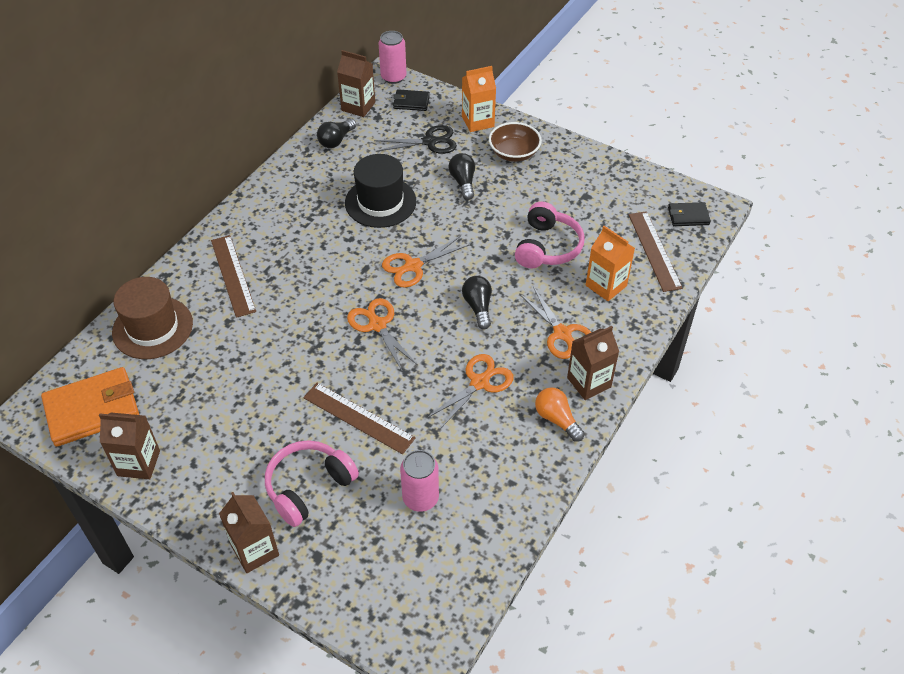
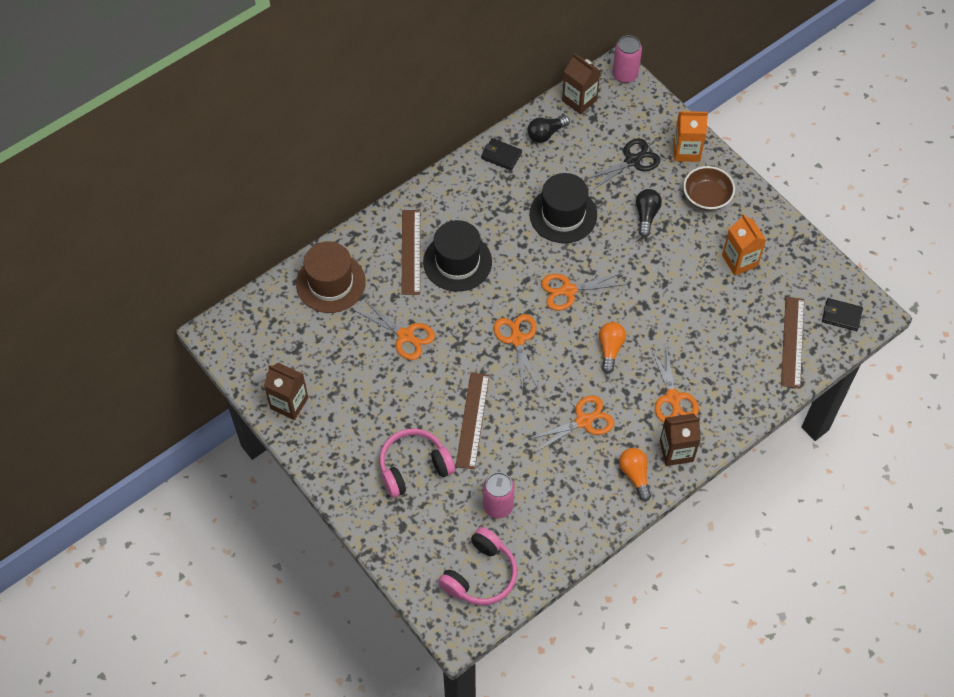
camera: 20 degrees right, 10 degrees up
(92, 409) = (265, 344): orange wallet -> none
(253, 355) = (405, 336): none -> orange scissors
(255, 550) = (357, 505): brown carton -> none
(286, 271) = (457, 262): none -> black hat
(358, 417) = (473, 420): brown ruler -> brown ruler turned 45 degrees clockwise
(411, 102) = (631, 109): black wallet -> black wallet (501, 155)
(430, 142) = (632, 161): black scissors -> black scissors turned 45 degrees counterclockwise
(478, 307) = (610, 349): black light bulb -> orange light bulb
(547, 247) = (696, 308): pink headphones -> pink headphones (480, 575)
(606, 285) = (732, 363): orange carton -> orange carton (739, 260)

